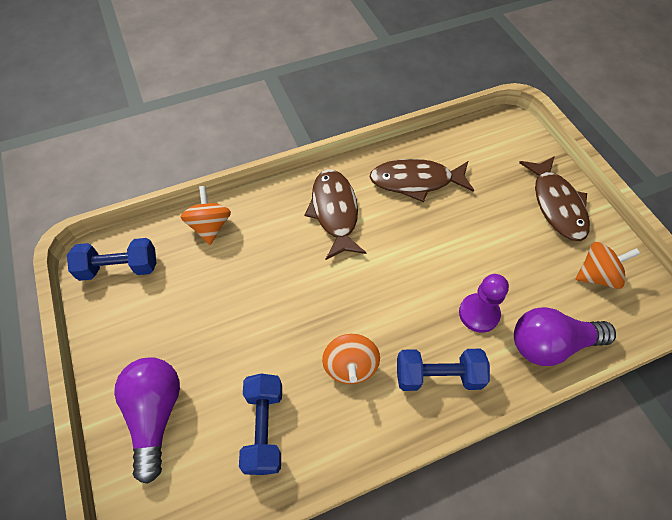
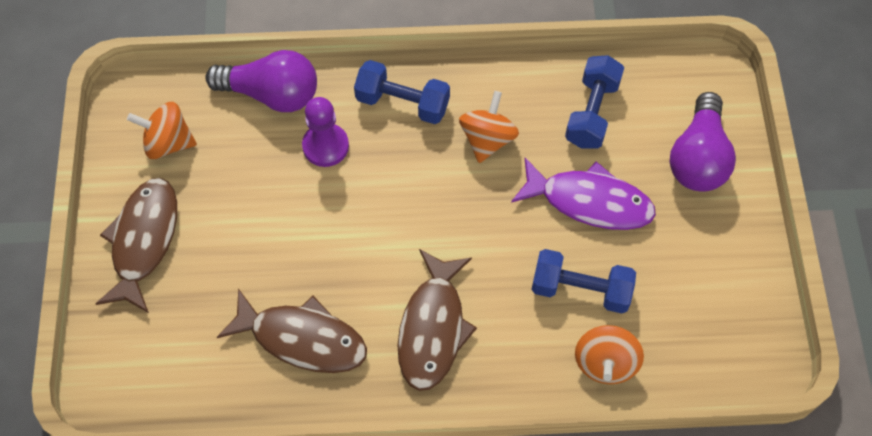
camera: 160 degrees left, 5 degrees up
(119, 268) = (731, 340): blue dumbbell -> blue dumbbell (580, 289)
(247, 339) = (589, 201): none -> purple fish

